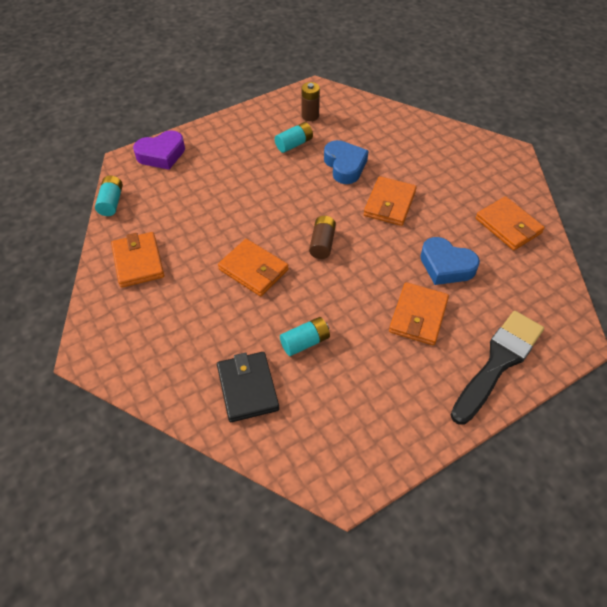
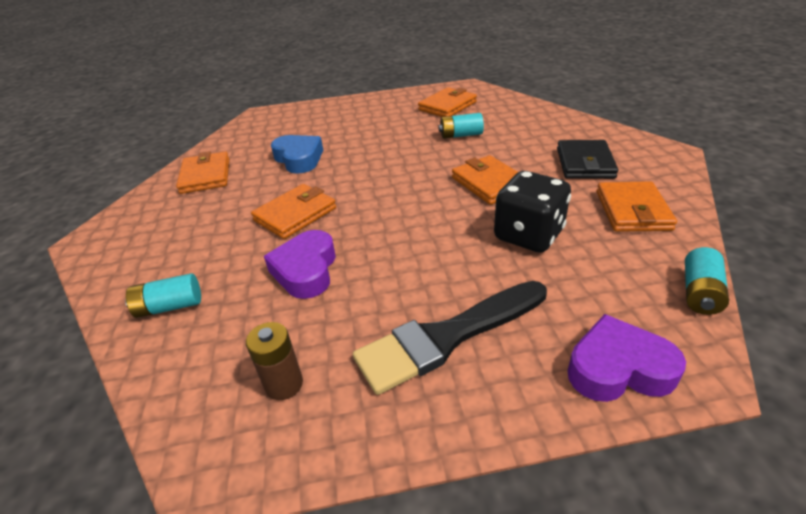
camera: 155 degrees left, 15 degrees down
(213, 222) = (528, 235): none -> black dice
(247, 388) = (518, 121): black wallet -> black wallet (585, 163)
(294, 144) = (355, 326): turquoise battery -> turquoise battery (170, 306)
(322, 243) = (402, 192): brown battery -> none
(345, 166) = (306, 270): blue heart -> purple heart
(418, 316) = (356, 136): orange wallet -> orange wallet (447, 106)
(498, 362) = (325, 112): black brush -> black brush (447, 337)

